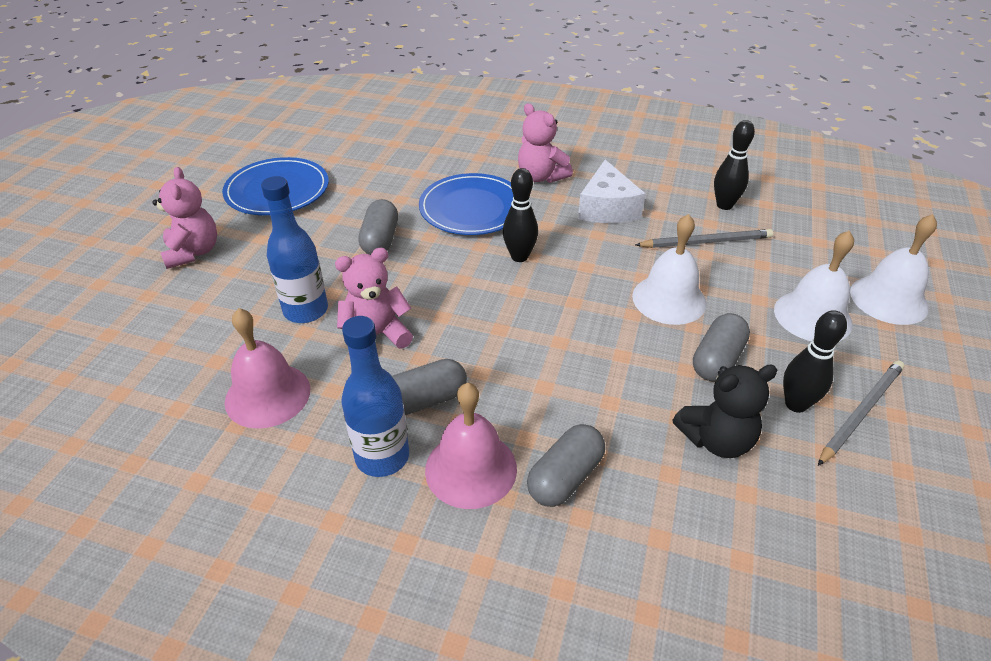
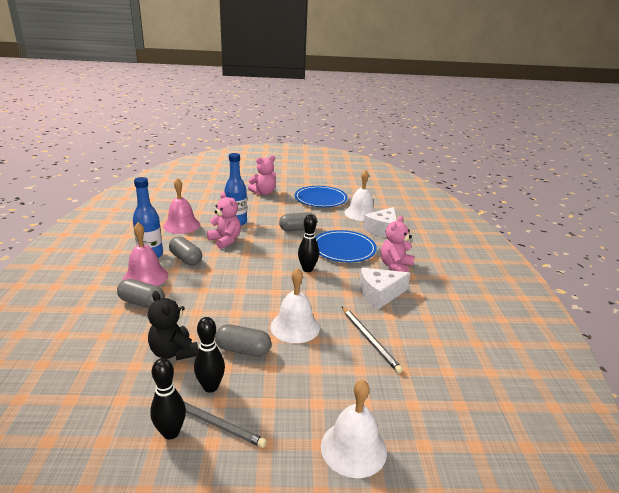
camera: 70 degrees right, 15 degrees down
(431, 159) = (382, 230): none -> white cheese
(724, 205) = (426, 347): black bowling pin -> black bowling pin (171, 432)
(812, 316) = (308, 397): white bell -> white bell (361, 213)

